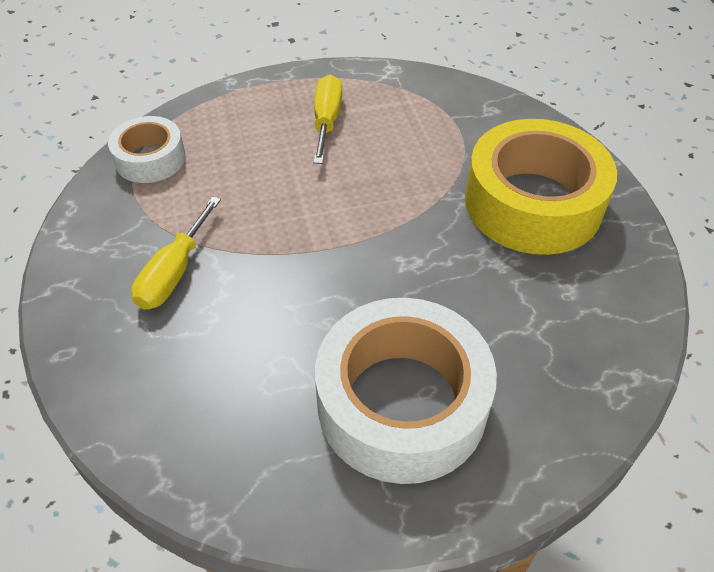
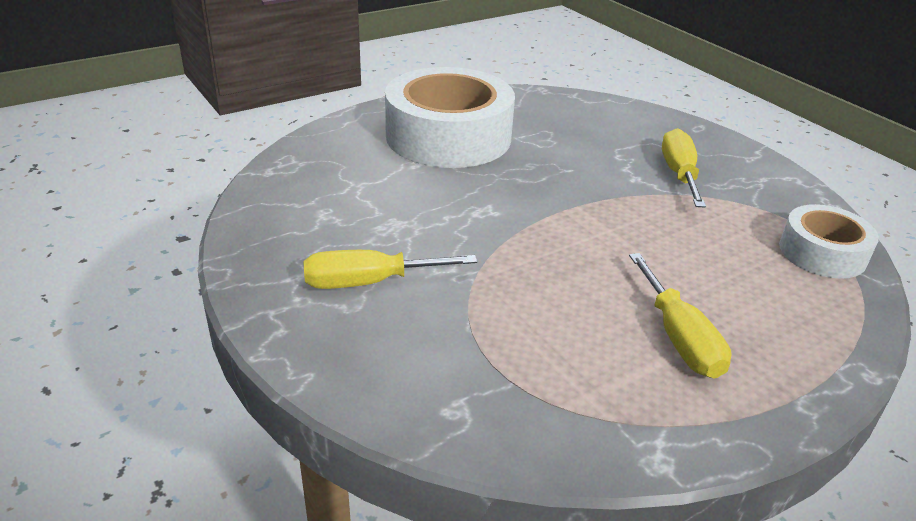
camera: 160 degrees right, 15 degrees down
(533, 203) = (369, 282): yellow tape -> yellow screwdriver

